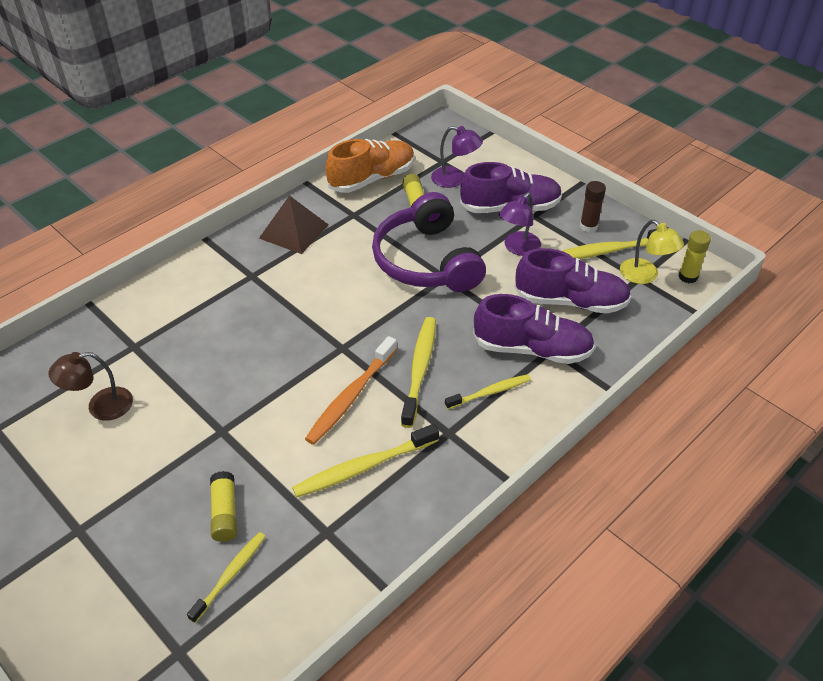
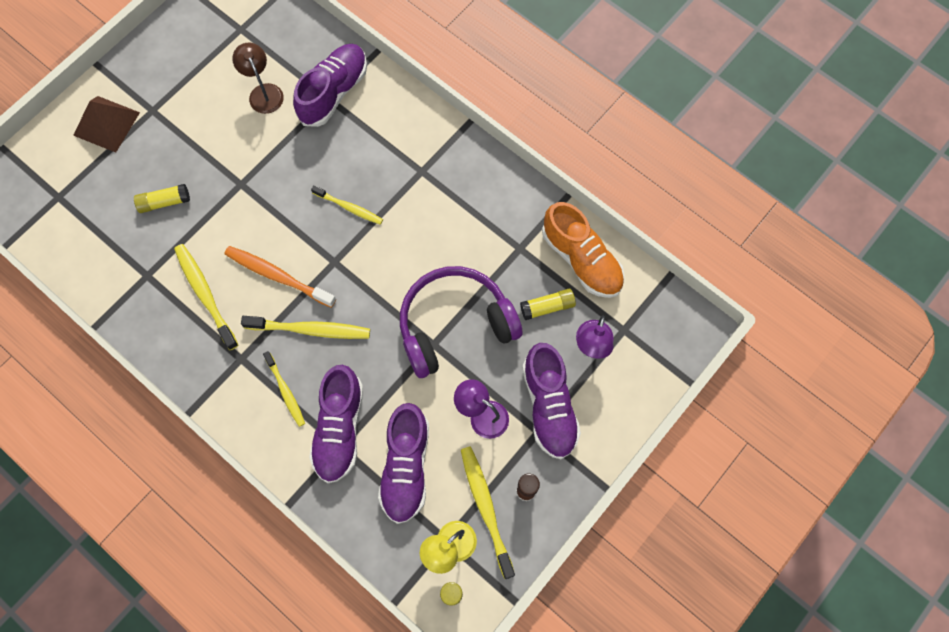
camera: 85 degrees right, 25 degrees up
(128, 341) = (333, 92): none -> purple shoe
(230, 575) = (113, 216): yellow toothbrush -> yellow toothbrush (349, 208)
(294, 231) = (488, 196): brown pyramid -> brown pyramid (106, 124)

